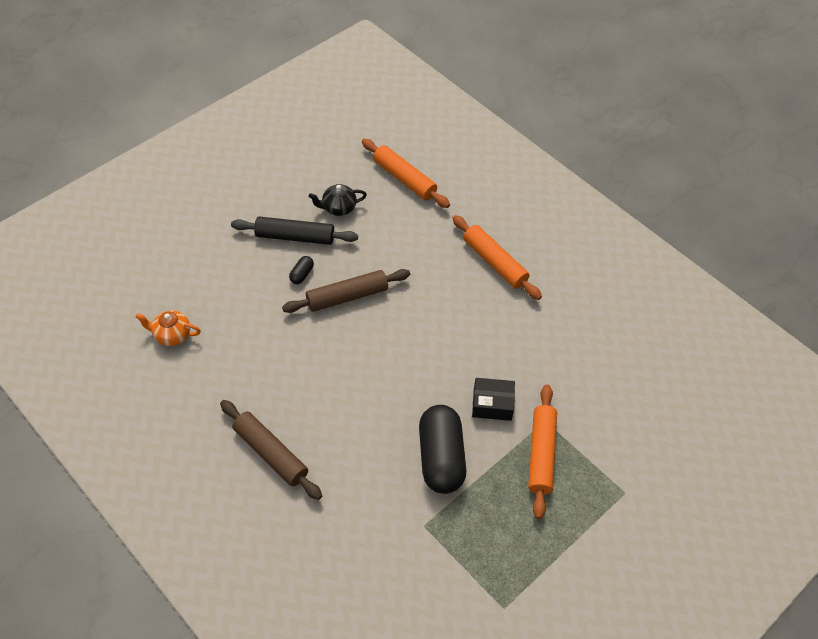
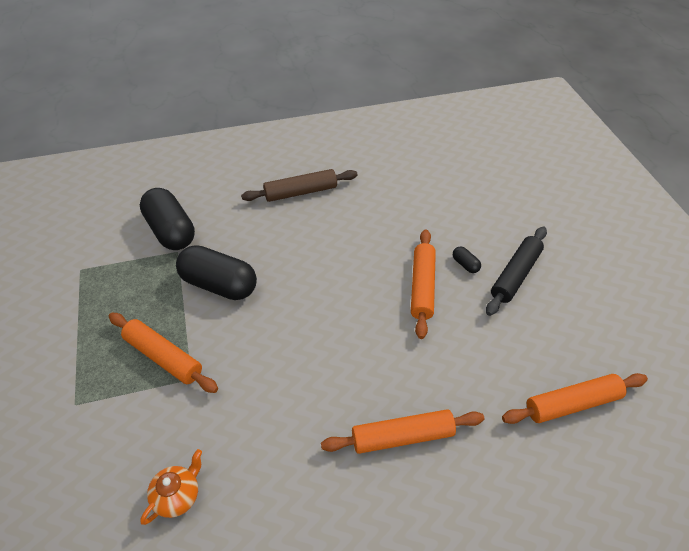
camera: 120 degrees right, 5 degrees down
(172, 335) = (439, 172): orange teapot -> orange teapot (177, 496)
(338, 208) = (543, 323): black teapot -> none
(347, 296) = (422, 287): brown rolling pin -> orange rolling pin
(400, 552) = (171, 231): none -> black capsule
(492, 404) = (238, 344): black box -> none

